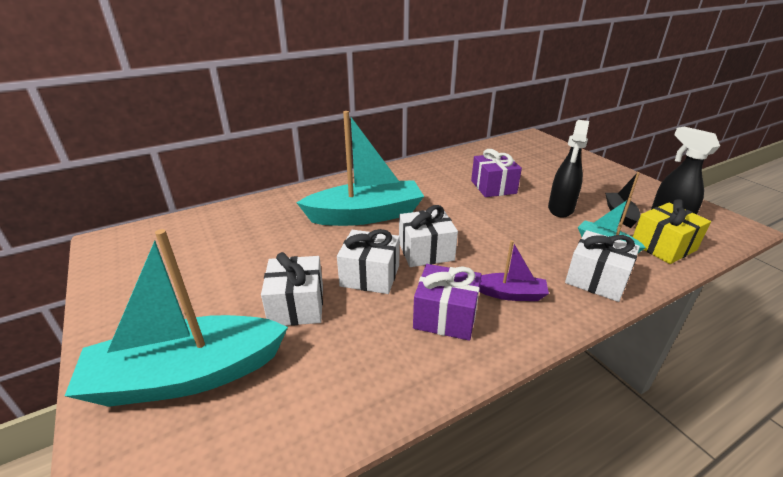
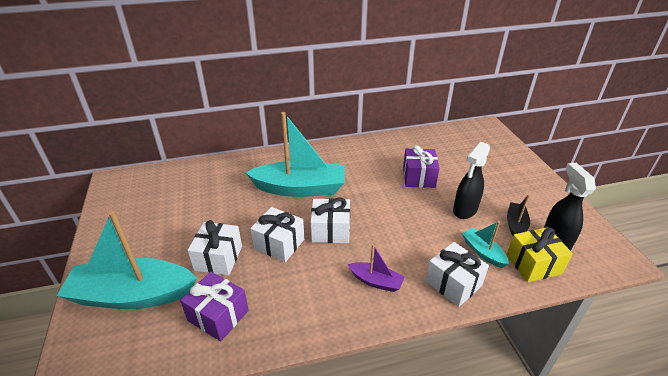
camera: 15 degrees right, 5 degrees up
(445, 316) = (317, 289): purple gift -> purple gift (218, 315)

